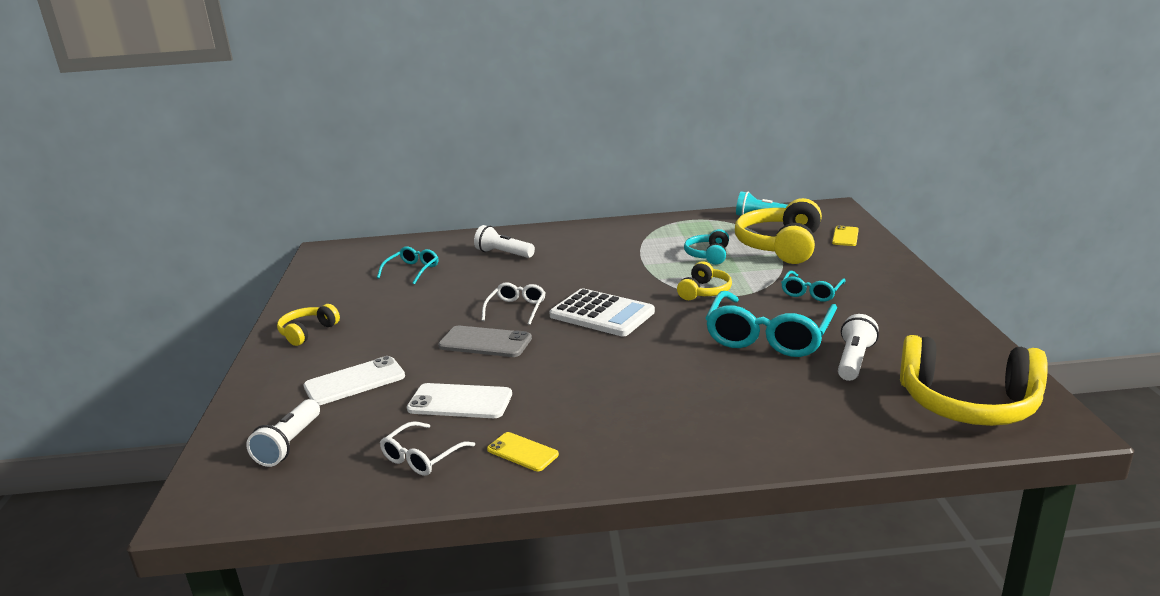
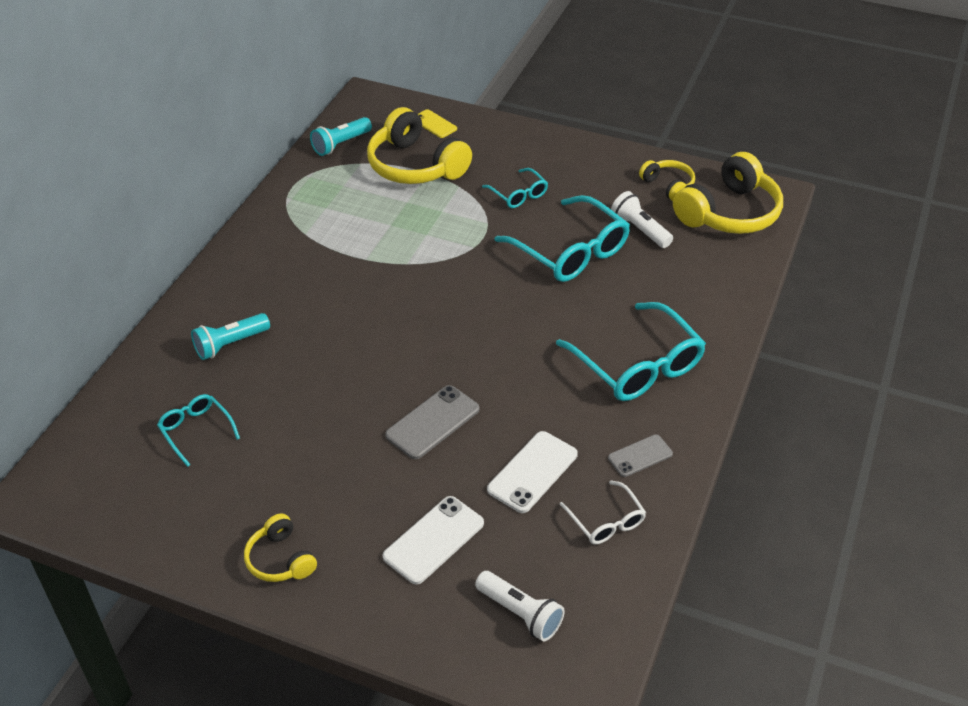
camera: 65 degrees left, 20 degrees up
(355, 381) = (433, 540): white phone -> white phone turned 45 degrees clockwise
(503, 254) = (230, 344): white flashlight -> turquoise flashlight
(516, 309) = (380, 378): white glasses -> none
(522, 452) = (640, 456): yellow phone -> grey phone
(602, 314) = (445, 326): white calculator -> none
(650, 414) = (637, 365): none -> turquoise glasses
(704, 291) = (460, 248): yellow headphones -> yellow headphones (668, 186)
(708, 255) = (389, 213): turquoise headphones -> none

